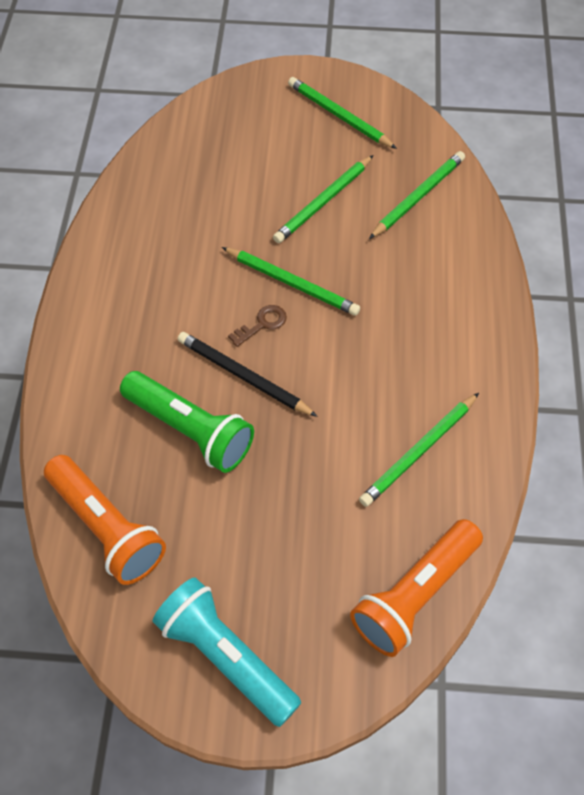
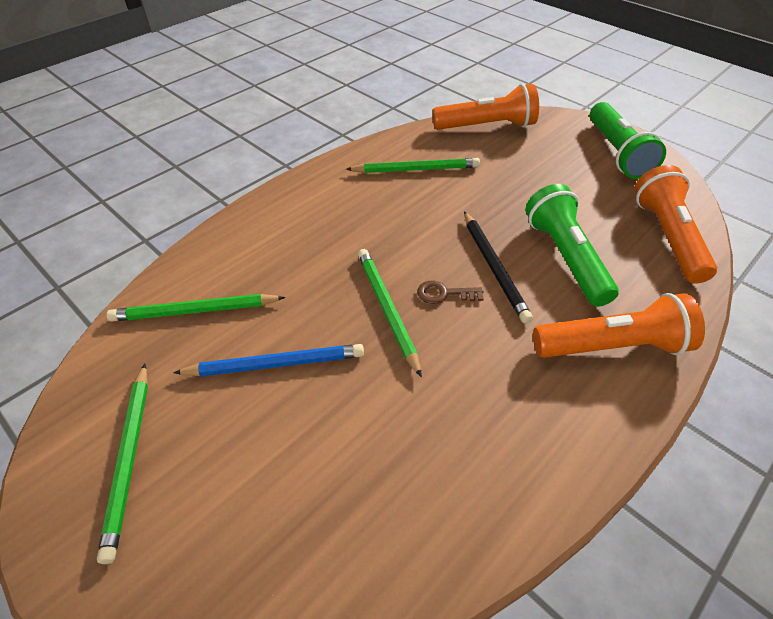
camera: 140 degrees left, 10 degrees down
(105, 362) = (613, 346): none -> orange flashlight
(226, 657) = (616, 153): turquoise flashlight -> green flashlight
(323, 202) = (275, 364): green pencil -> blue pencil

